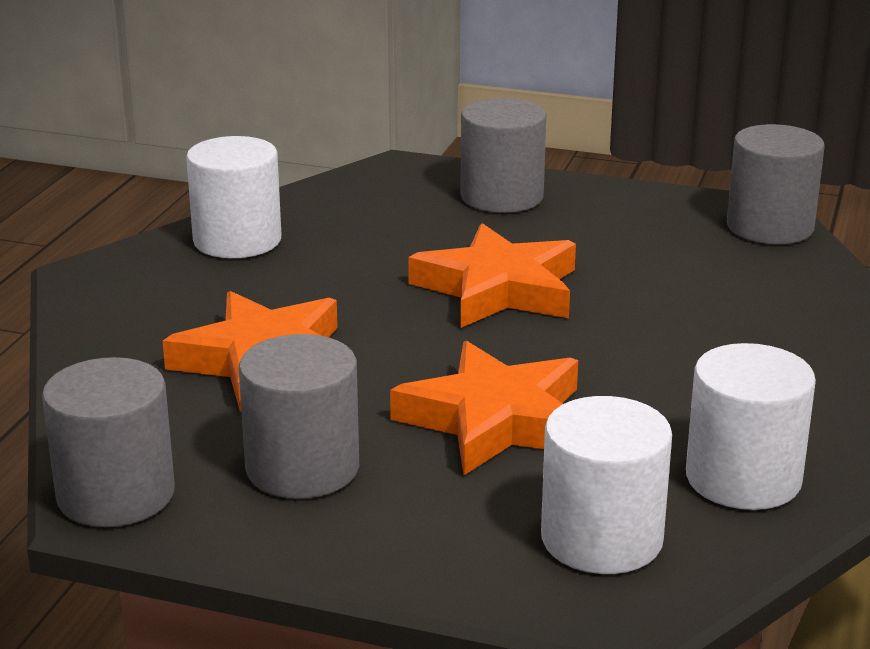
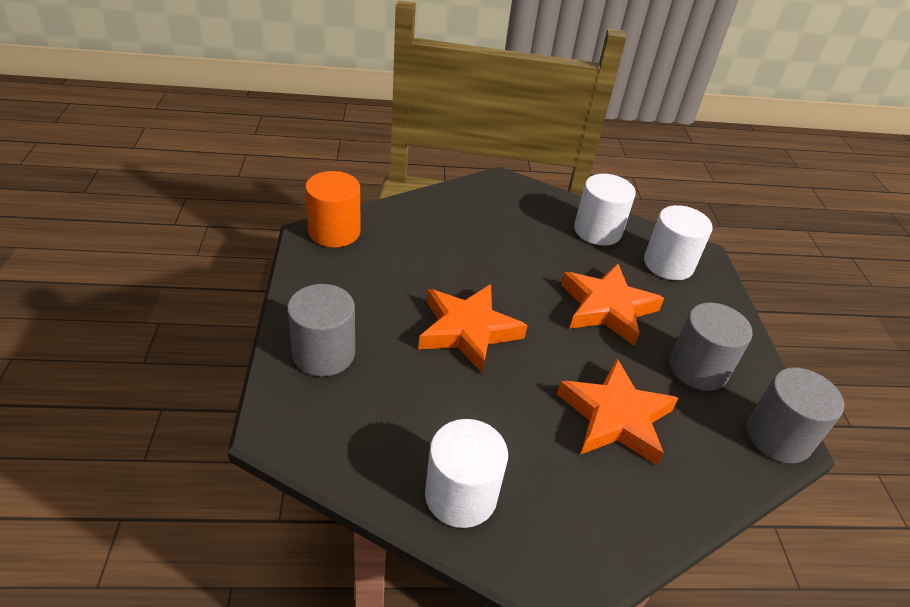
camera: 115 degrees left, 15 degrees up
(770, 227) = (334, 232): grey cylinder -> orange cylinder

